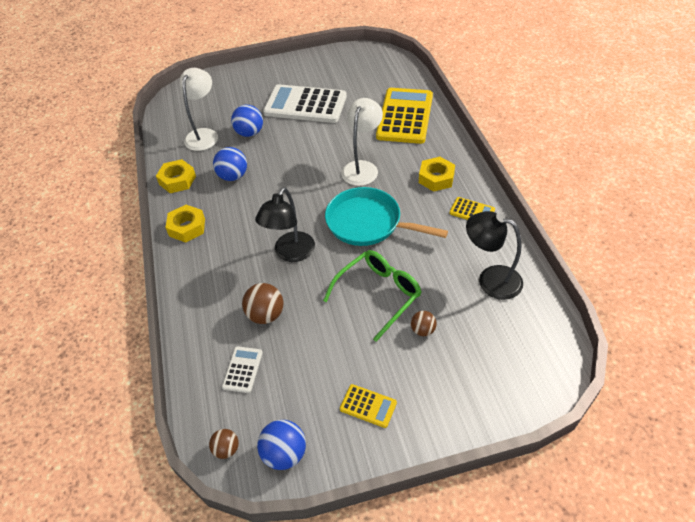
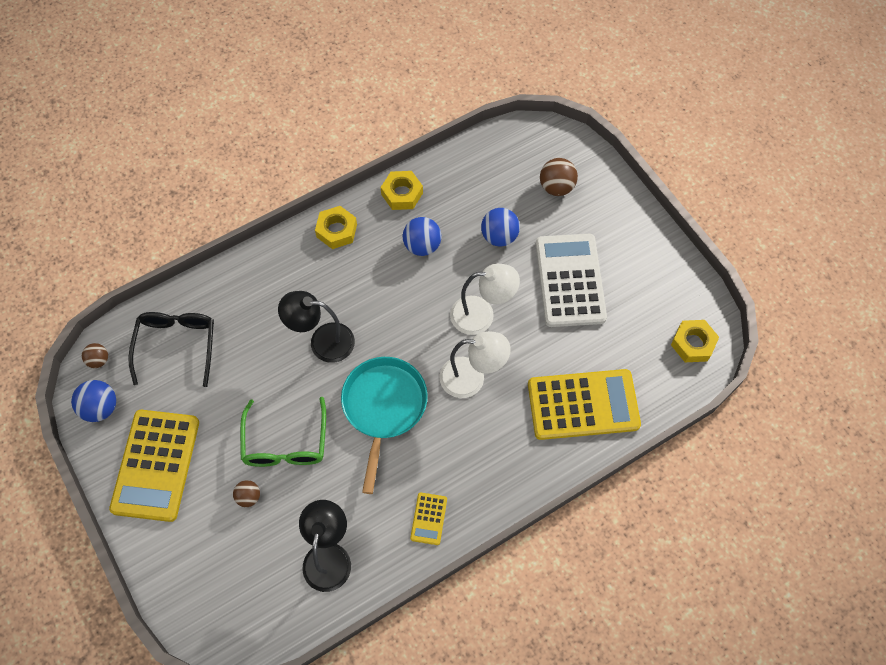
camera: 70 degrees right, 15 degrees up
(204, 135) = (482, 190): white lamp -> white lamp (481, 315)
(243, 369) = (177, 345): white calculator -> black glasses
(266, 315) = (241, 344): brown ball -> brown ball (556, 187)
(368, 406) = (156, 465): yellow calculator -> yellow calculator, size x2.25
(378, 294) = (285, 443): green glasses -> green glasses turned 60 degrees clockwise
(436, 178) = (475, 467): yellow nut -> yellow nut (693, 344)

